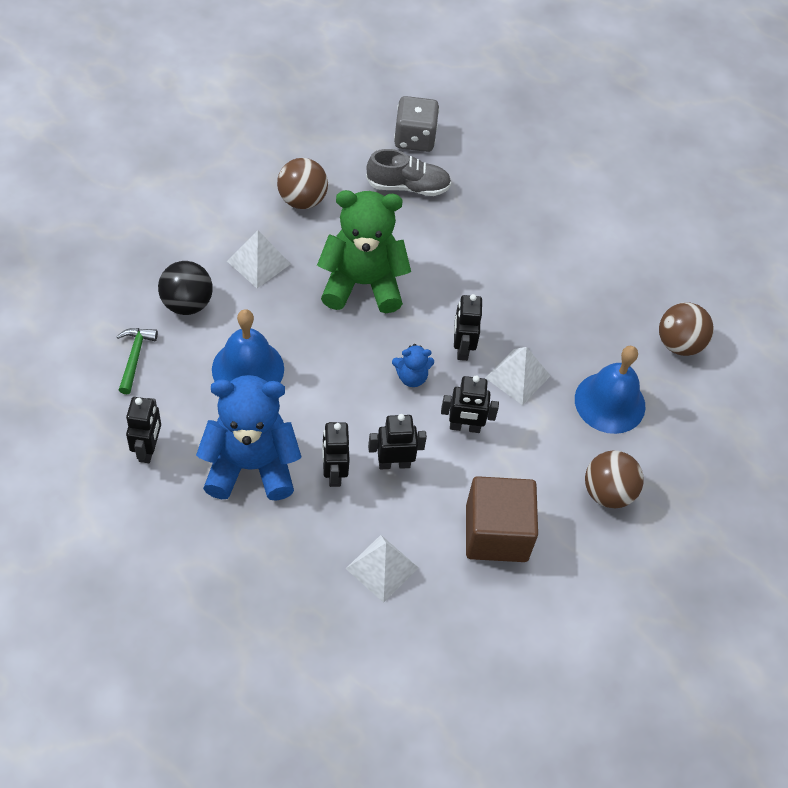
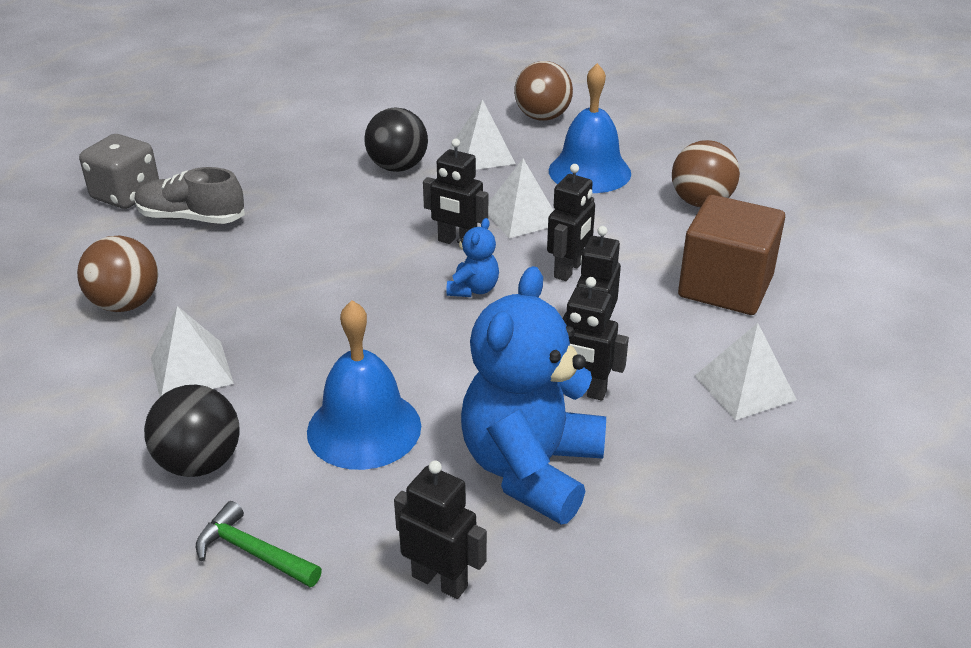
camera: 60 degrees left, 20 degrees down
(362, 284) = (305, 290): green teddy bear -> none
(408, 186) = (191, 218): grey shoe -> grey shoe turned 105 degrees counterclockwise
(541, 275) = (397, 167): none -> black ball
(592, 322) = (482, 154): none -> white pyramid

